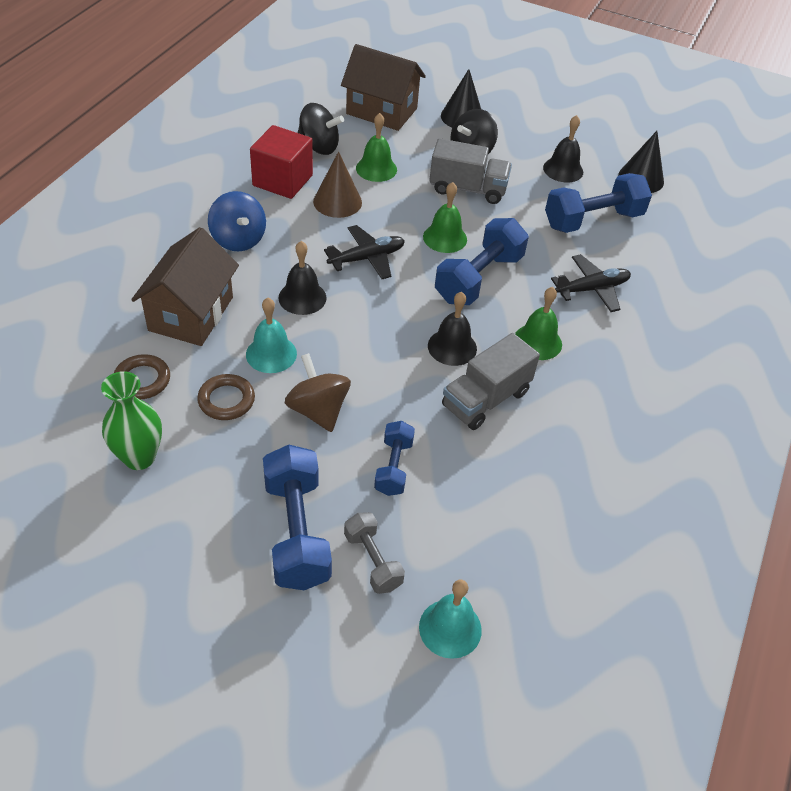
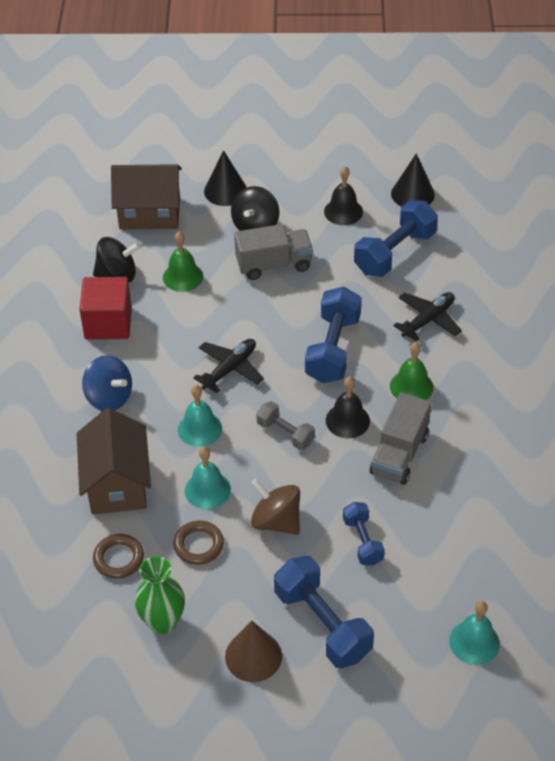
camera: 20 degrees left, 0 degrees up
(302, 297) = (199, 429): black bell -> turquoise bell
(337, 202) = (170, 324): brown cone -> brown cone (253, 656)
(373, 561) = (391, 619): grey dumbbell -> grey dumbbell (285, 433)
(445, 238) = (283, 322): green bell -> none

